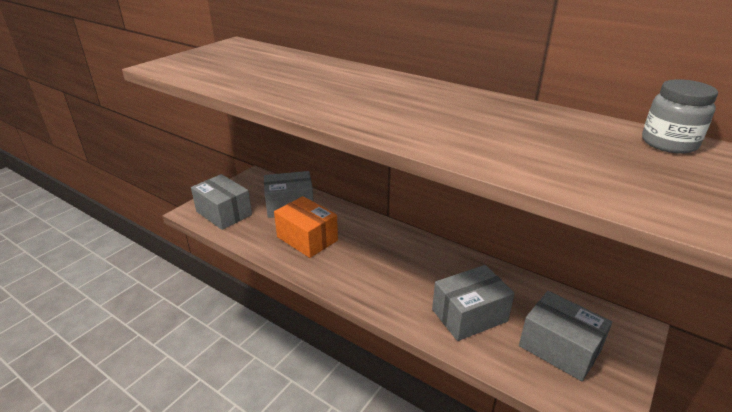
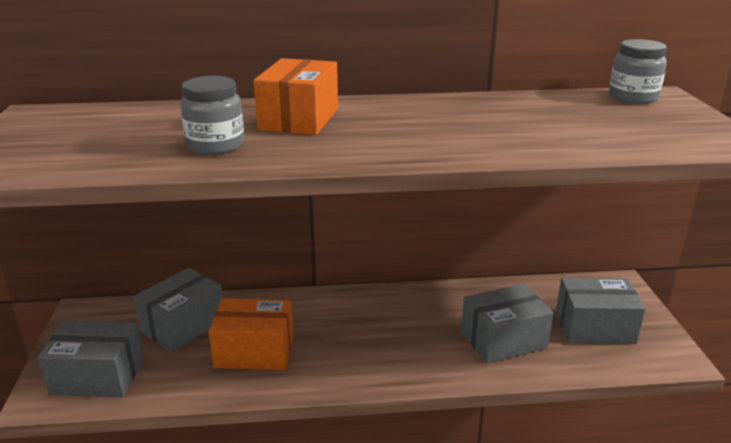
camera: 40 degrees left, 5 degrees down
(278, 85) = (215, 146): none -> grey jar
(355, 83) = (299, 119): none -> orange box
(469, 315) = (503, 340): grey box -> grey box turned 45 degrees clockwise

